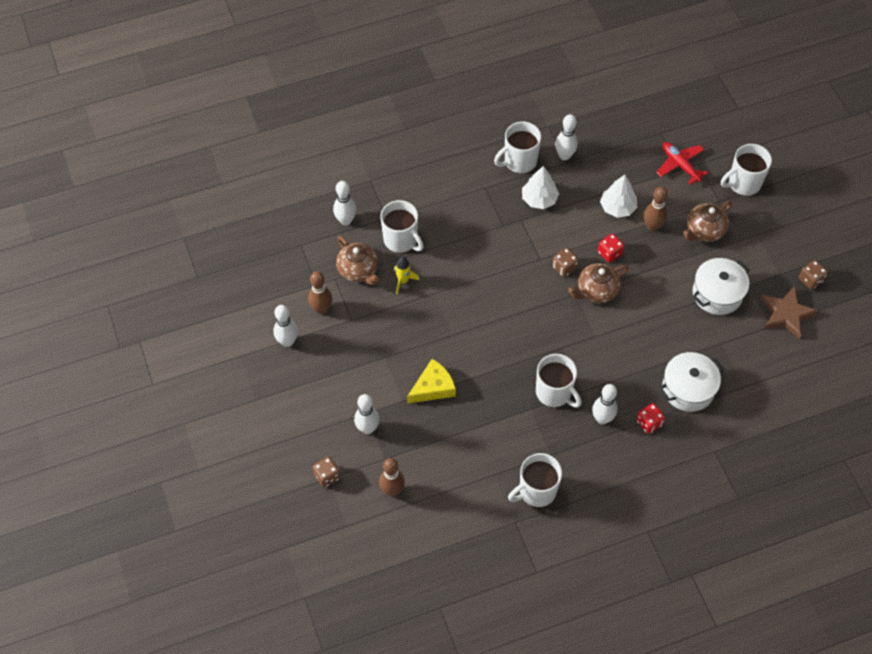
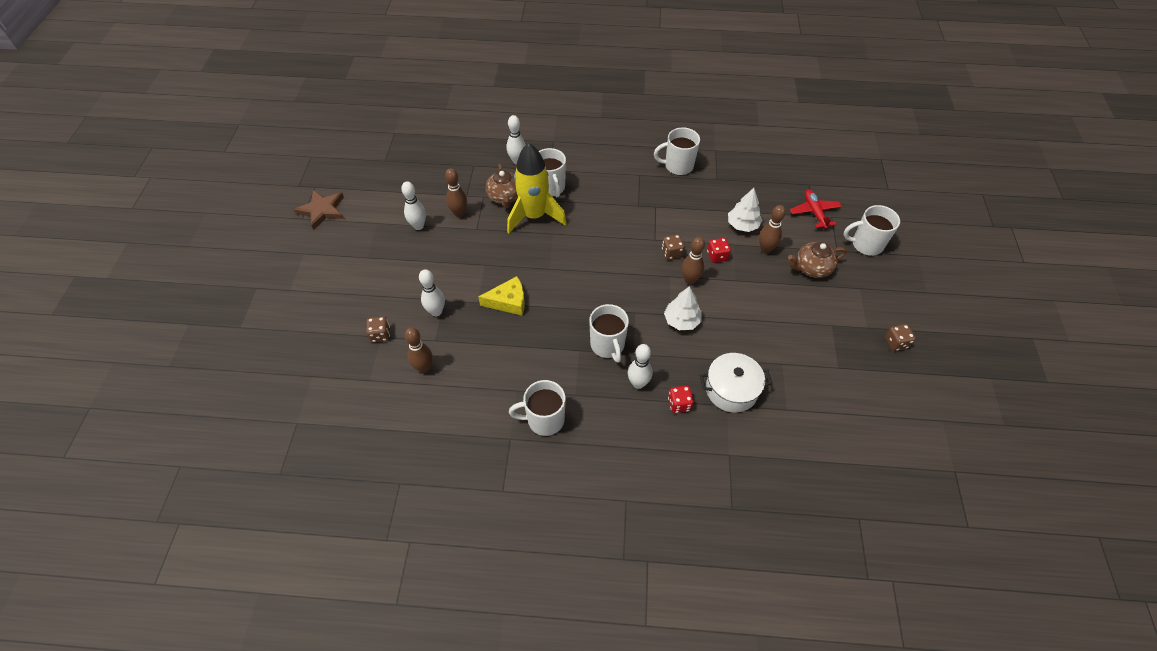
camera: 25 degrees right, 5 degrees down
(403, 281) = (534, 216): yellow rocket -> yellow rocket, size x2.39
(539, 199) = (679, 197): white tree -> white tree (681, 320)
(564, 156) = (717, 174): white bowling pin -> none
(596, 290) = (690, 280): brown teapot -> brown bowling pin
(717, 294) = (799, 322): white pot -> none
(786, 314) = (858, 362): brown star -> brown star (322, 210)

